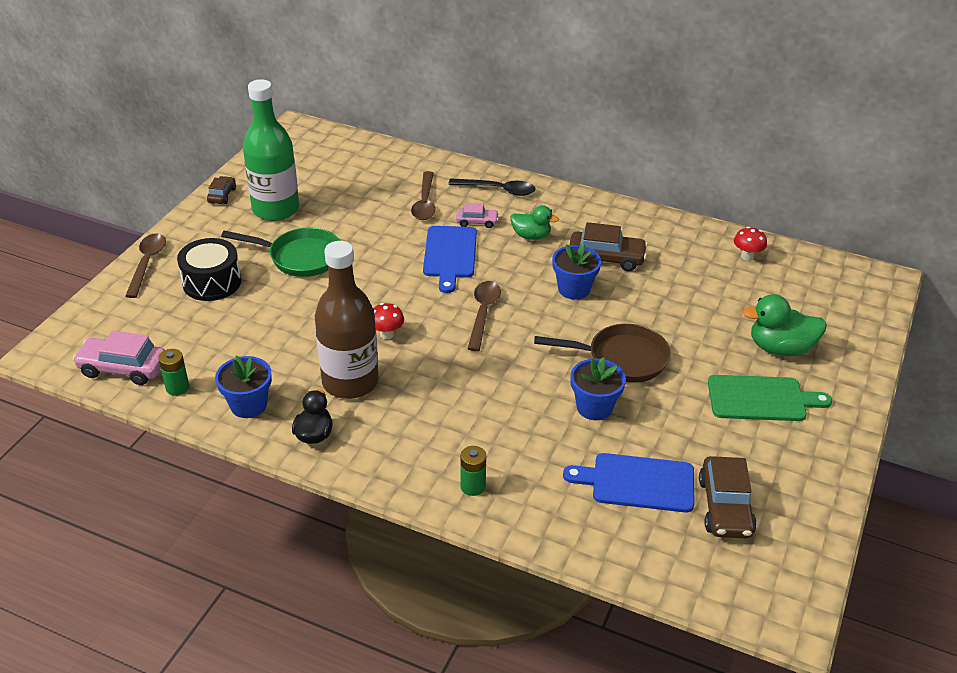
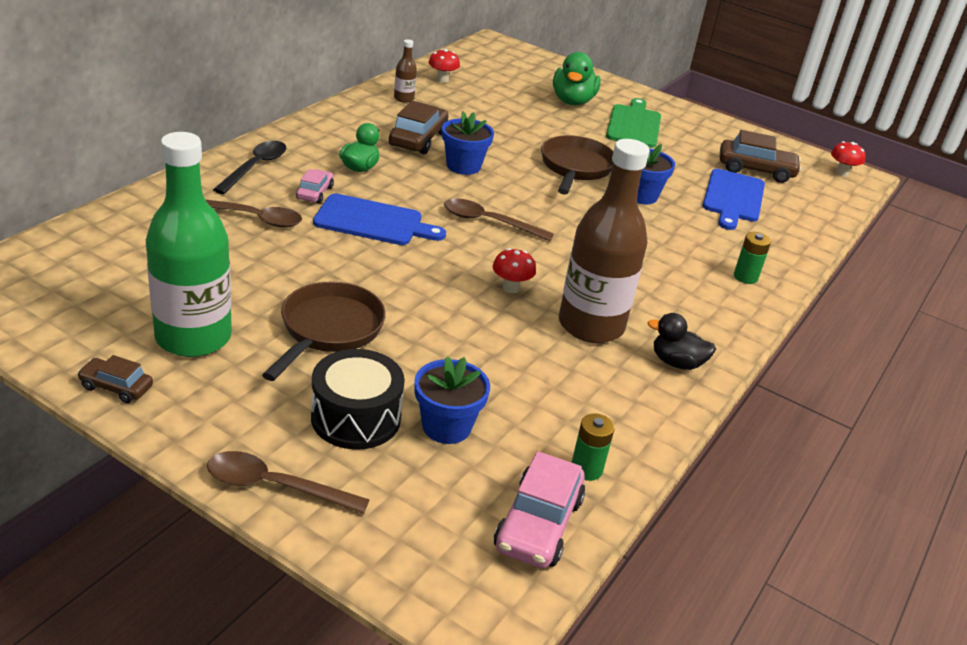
camera: 85 degrees left, 5 degrees down
(248, 405) = (625, 408): blue flower pot -> blue flower pot (446, 426)
(300, 257) = (328, 330): green pan -> brown pan
(682, 240) = (404, 98): none -> brown bottle
(784, 599) = (841, 173): none -> red mushroom

